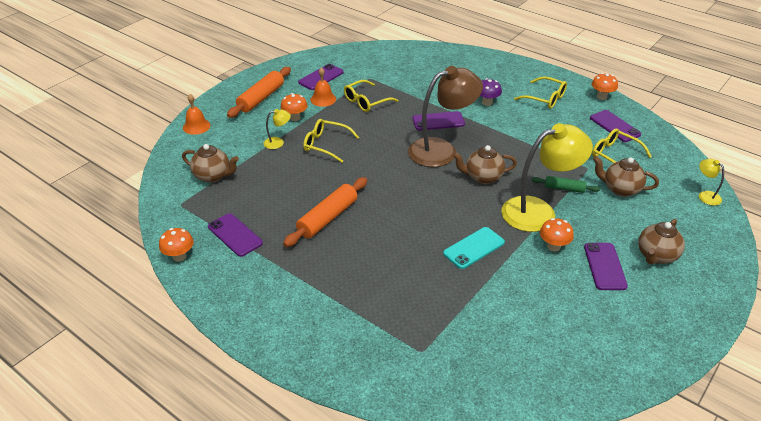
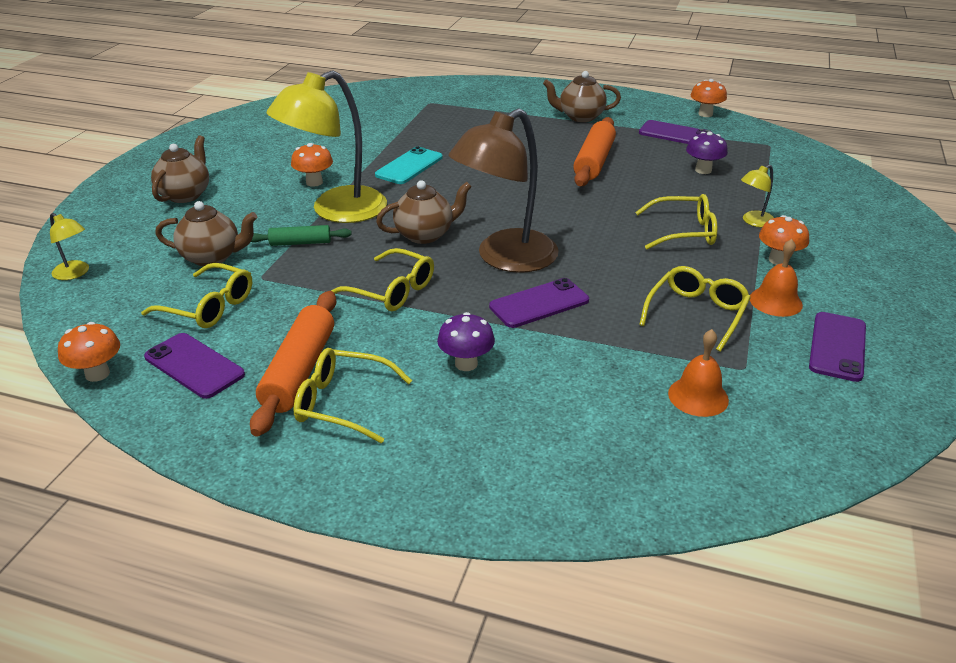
camera: 160 degrees right, 5 degrees down
(196, 126) = (897, 219): orange bell -> orange bell (698, 396)
(213, 176) = (777, 172): brown teapot -> brown teapot (580, 117)
(259, 190) = (703, 170): none -> purple mushroom
(261, 98) = (877, 280): orange rolling pin -> orange rolling pin (299, 371)
(512, 144) = (392, 291): none -> yellow glasses
(601, 97) = (207, 439): orange mushroom -> orange mushroom (97, 374)
(605, 266) = (253, 176): purple phone -> none

